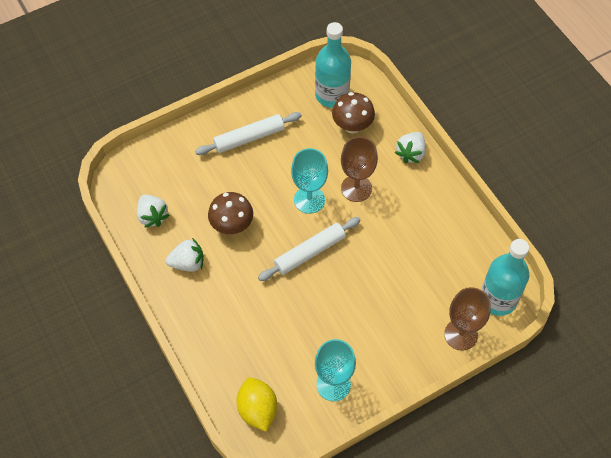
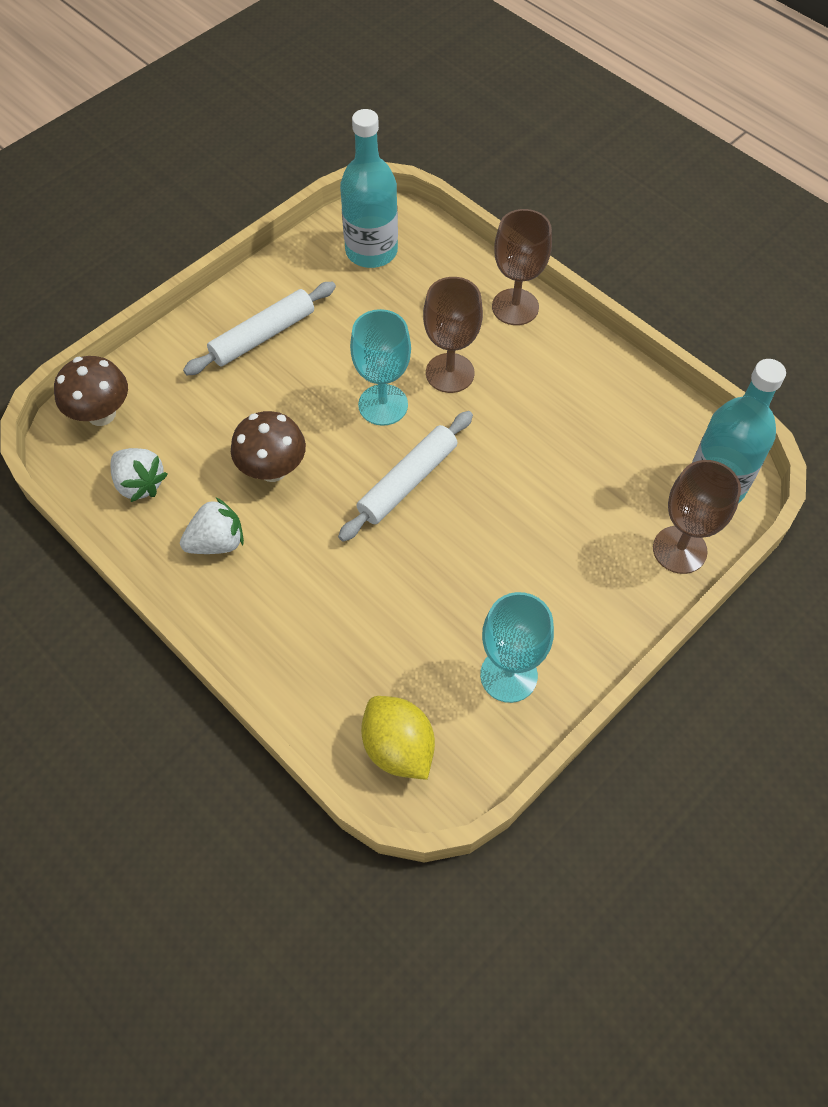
camera: 15 degrees left, 0 degrees up
(352, 126) = (415, 287): brown mushroom -> brown mushroom (101, 414)
(411, 153) = (515, 307): white strawberry -> brown goblet

